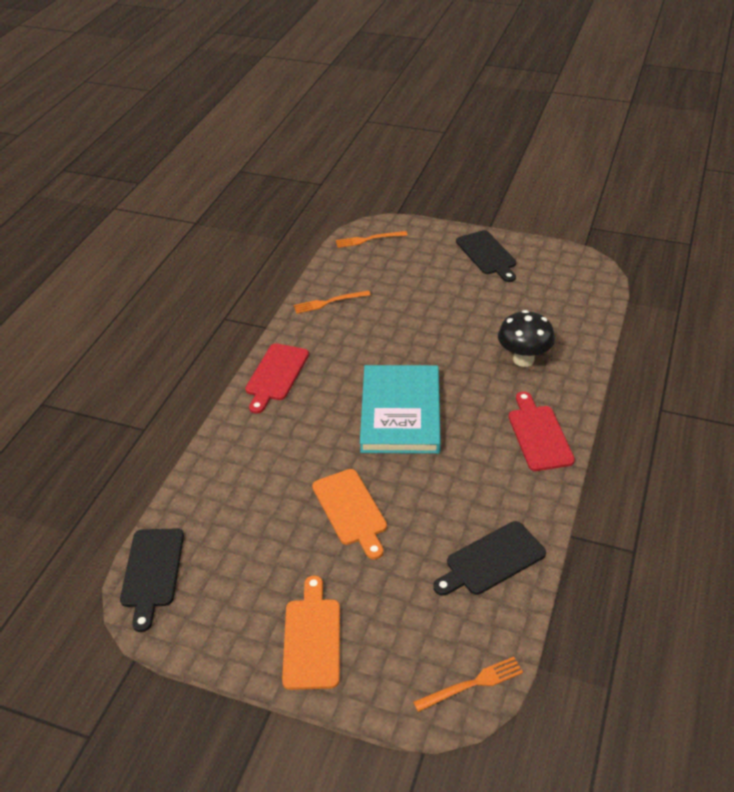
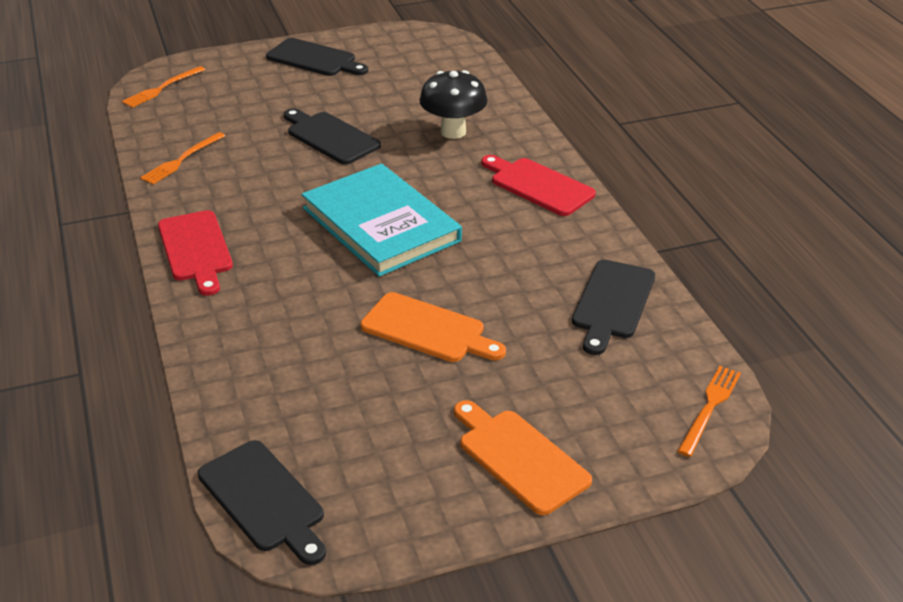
camera: 40 degrees left, 5 degrees down
(435, 325) = (330, 137): none -> black cutting board

